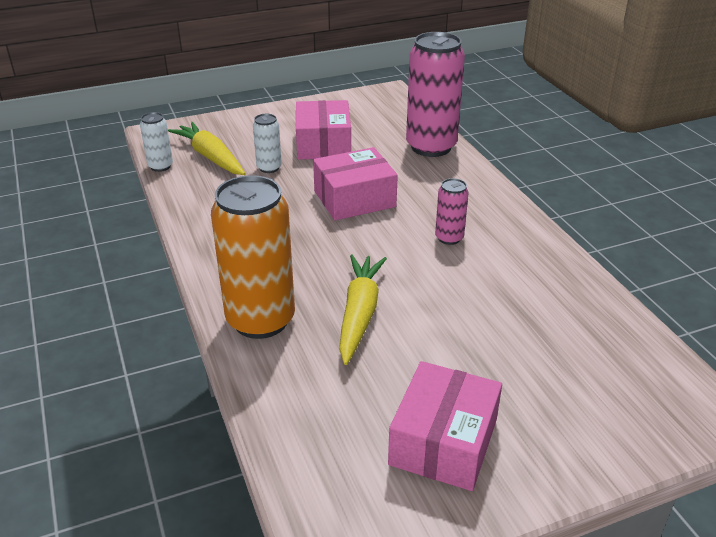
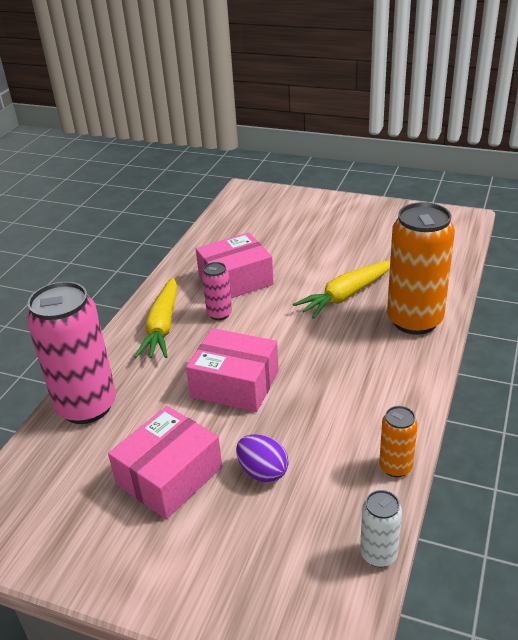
camera: 135 degrees left, 0 degrees up
(182, 205) = (395, 467): none -> orange can
(211, 157) = (307, 534): yellow carrot -> yellow carrot (162, 326)
(269, 168) = (263, 472): white can -> purple egg
(443, 442) = (375, 228): pink box -> pink box (235, 280)

